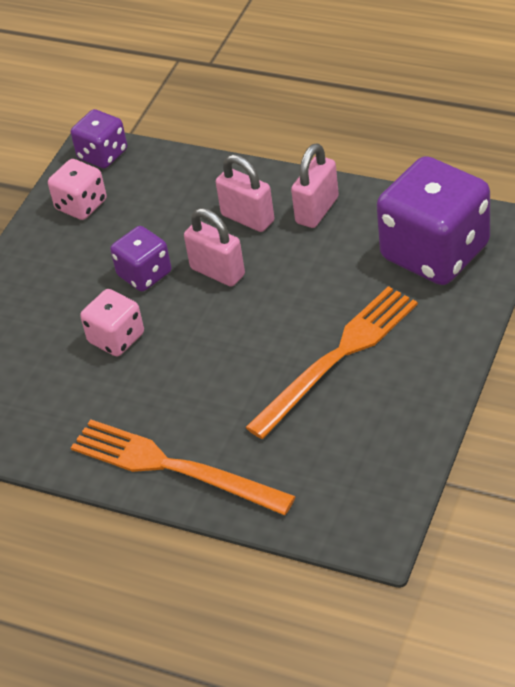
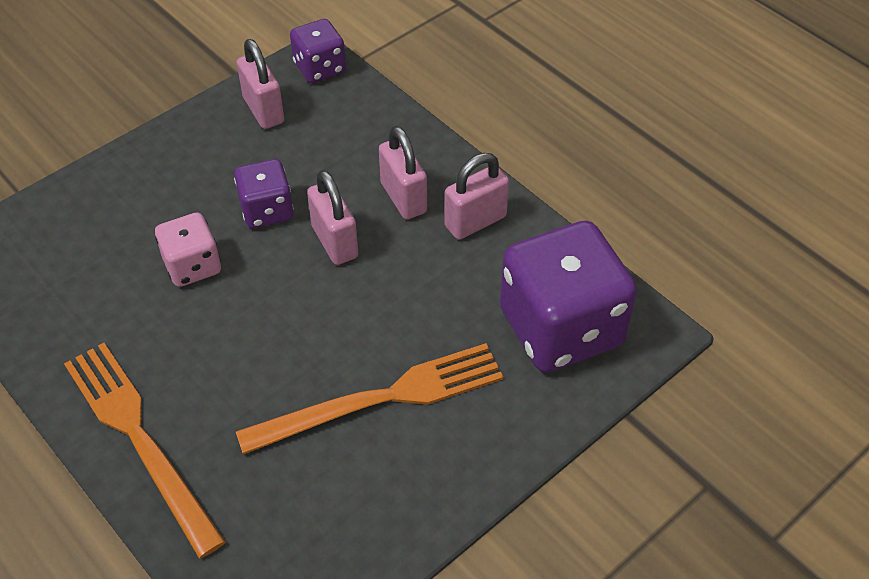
camera: 20 degrees right, 5 degrees up
(81, 205) = (263, 110): pink dice -> pink padlock

